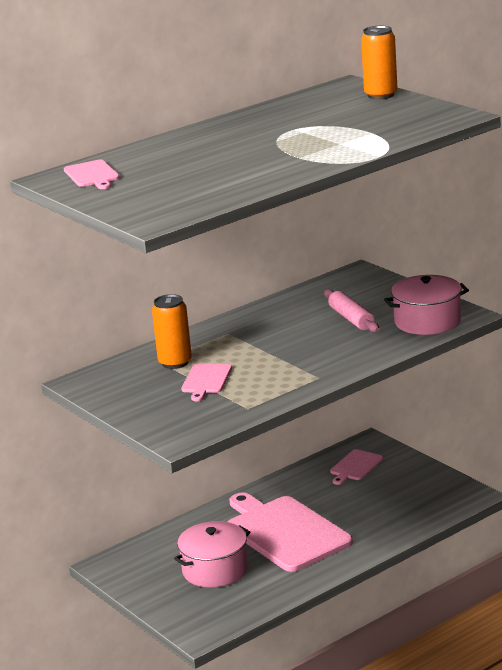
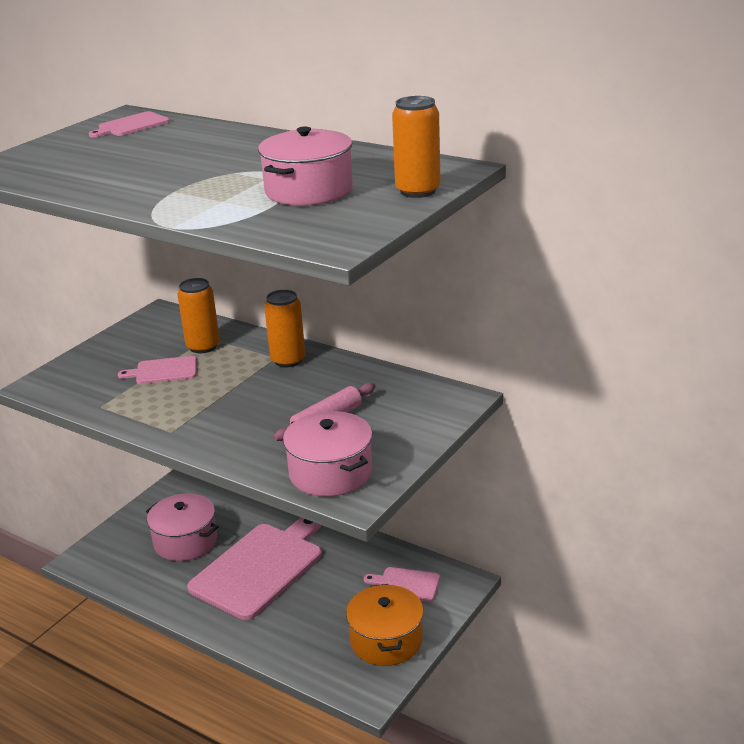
camera: 70 degrees right, 5 degrees up
(238, 328) = (288, 360): none -> orange can
(346, 121) = (309, 190): none -> pink pot
(417, 482) = (386, 640): none -> orange pot

